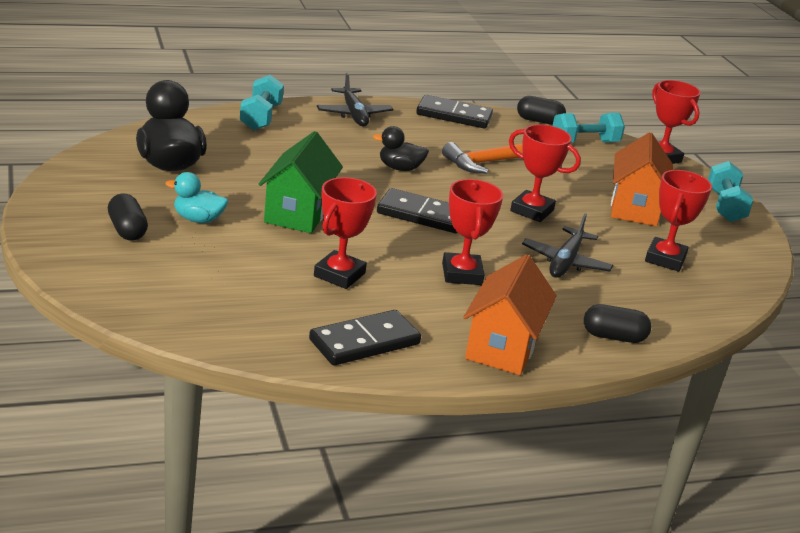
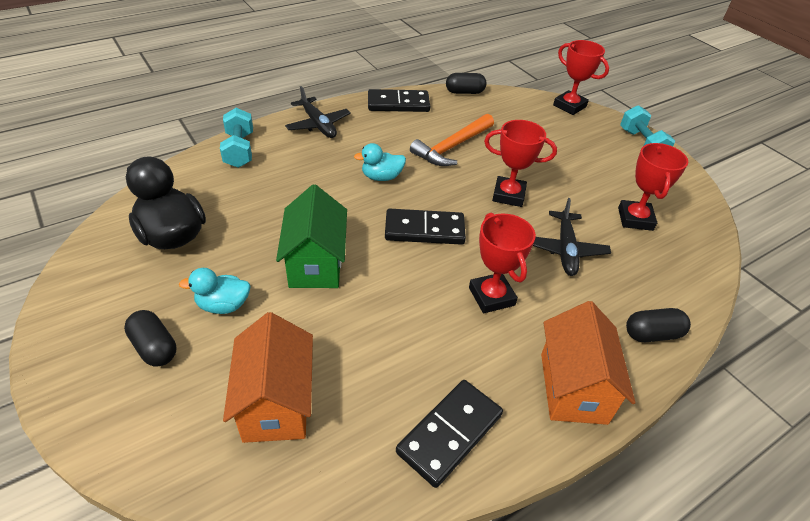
camera: 15 degrees left, 15 degrees up
(339, 275) = (386, 338): red trophy -> none
(400, 168) = (381, 177): black duck -> turquoise duck
(584, 143) = (508, 106): turquoise dumbbell -> none
(634, 208) = (581, 167): orange house -> orange house (276, 403)

